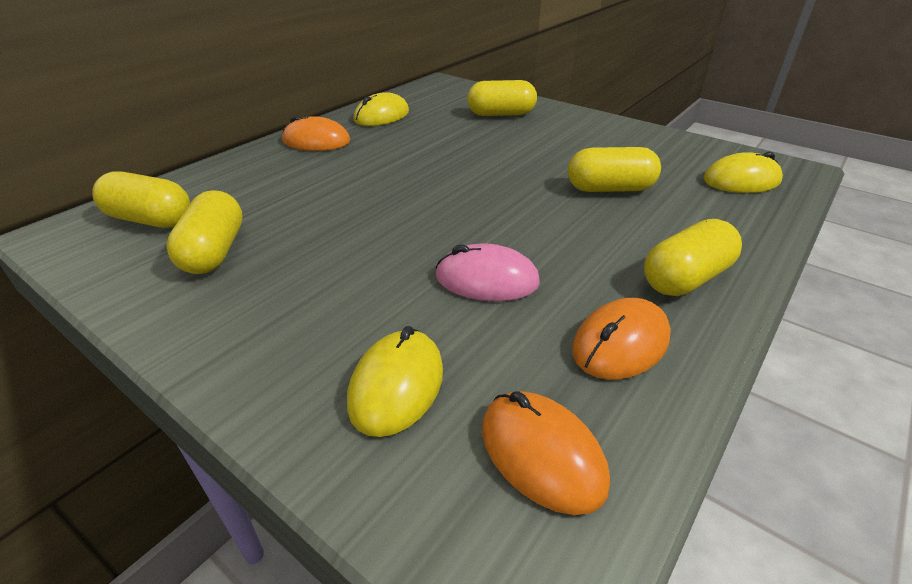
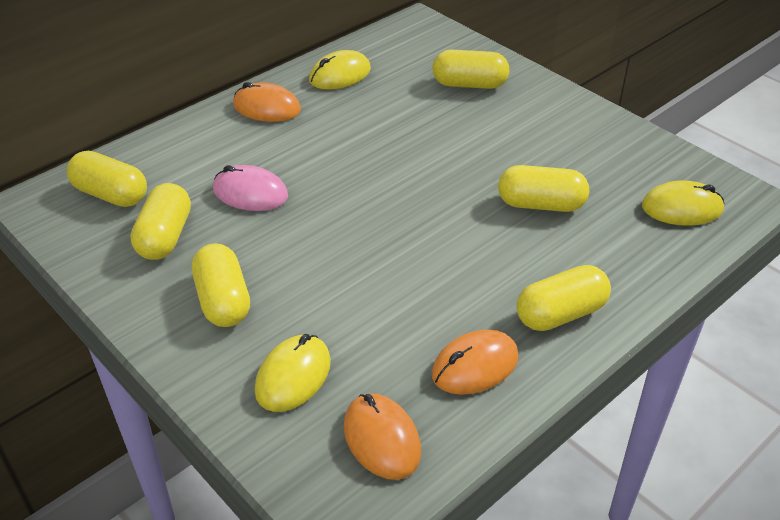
camera: 10 degrees right, 5 degrees up
(290, 308) = (223, 301): none -> yellow capsule
(487, 279) = (388, 293): pink mouse -> pink mouse (250, 193)

